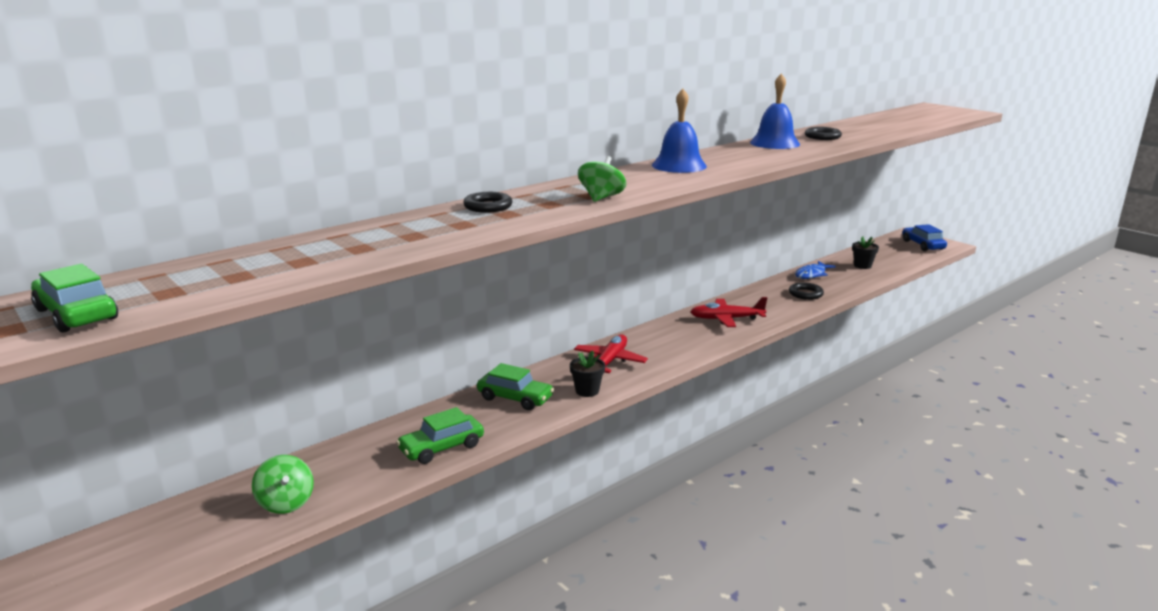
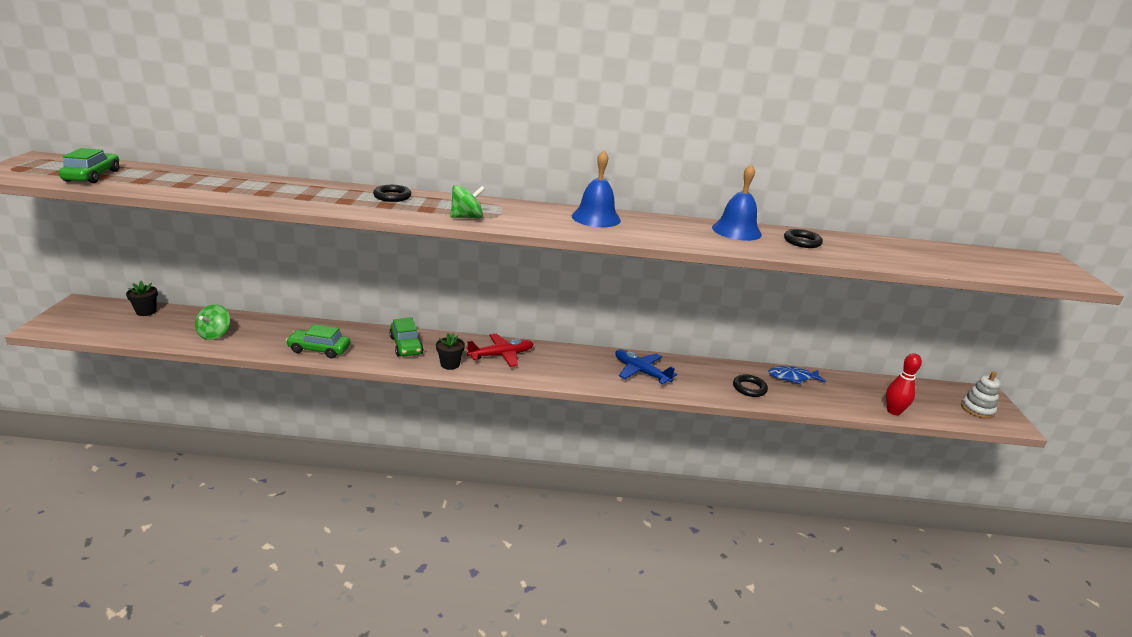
camera: 40 degrees right, 5 degrees up
(727, 319) = (641, 372): red plane -> blue plane
(862, 266) = (861, 394): black flower pot -> black flower pot (146, 311)
(895, 267) = (893, 411): none -> red bowling pin
(922, 245) = (977, 409): blue car -> white stacking toy

